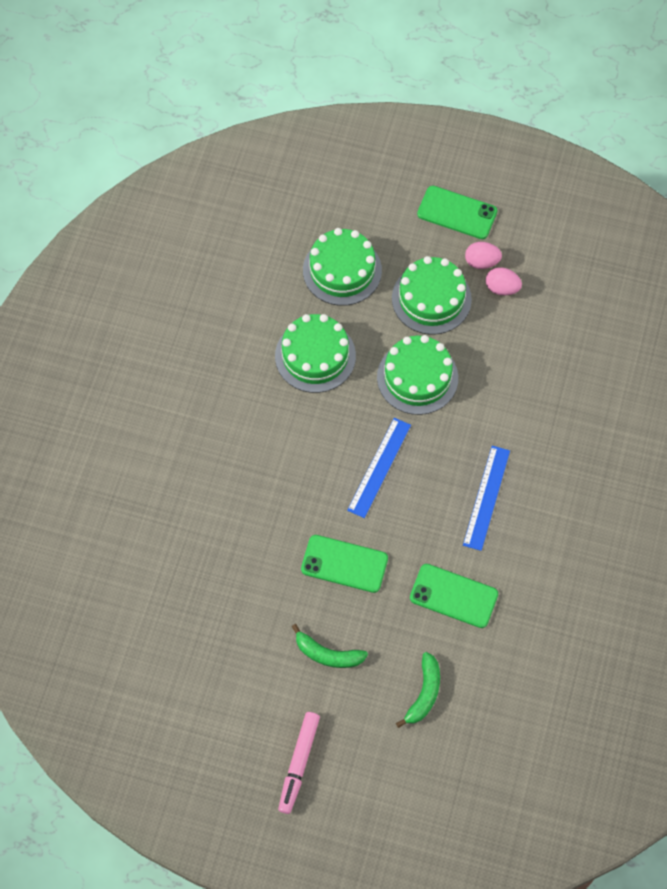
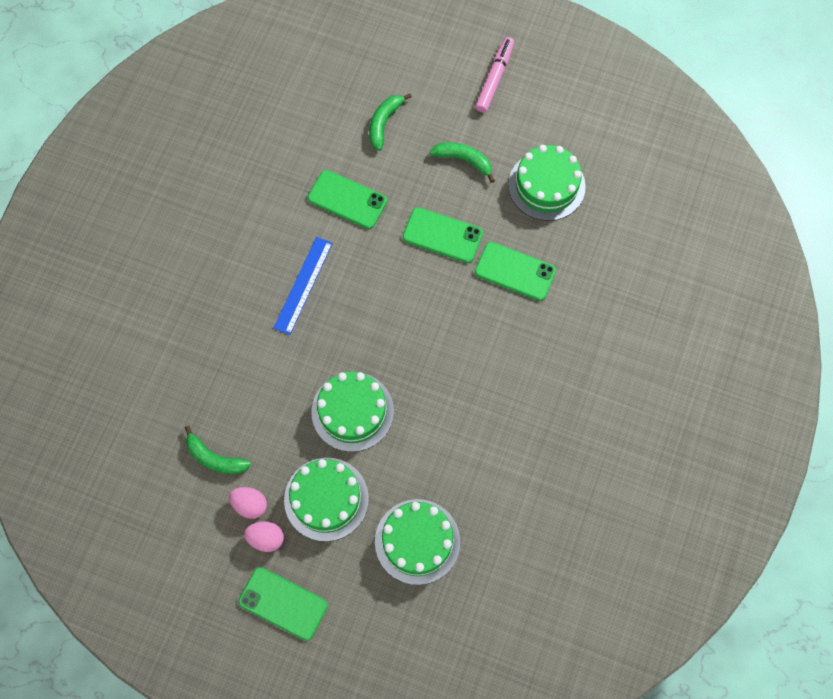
camera: 175 degrees left, 5 degrees up
(263, 530) = (515, 271): none -> green phone
(315, 356) = (453, 444): green cake -> green cake (546, 185)
(379, 467) = (401, 322): blue ruler -> none
(543, 325) = (215, 458): none -> green banana

